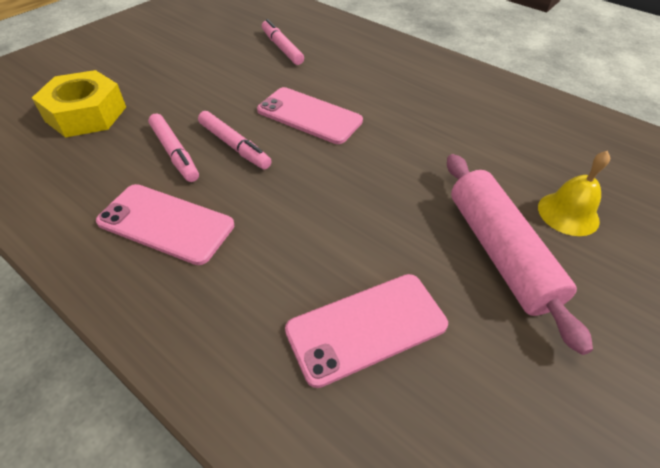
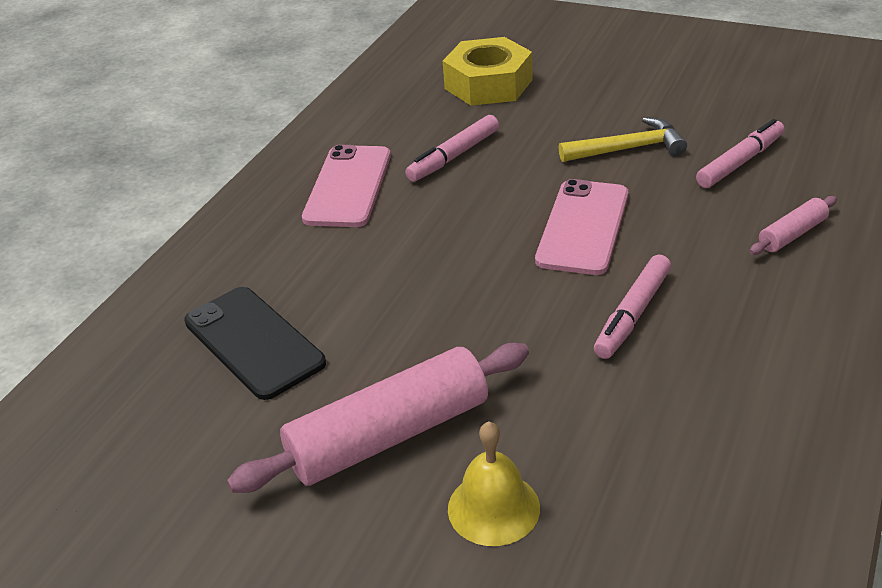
camera: 80 degrees right, 10 degrees down
(234, 146) = (487, 189): pink marker -> pink marker (632, 314)
(235, 78) = (628, 149): none -> yellow hammer
(359, 53) = (792, 234): none -> pink rolling pin
(366, 327) = (254, 342): pink phone -> black phone

